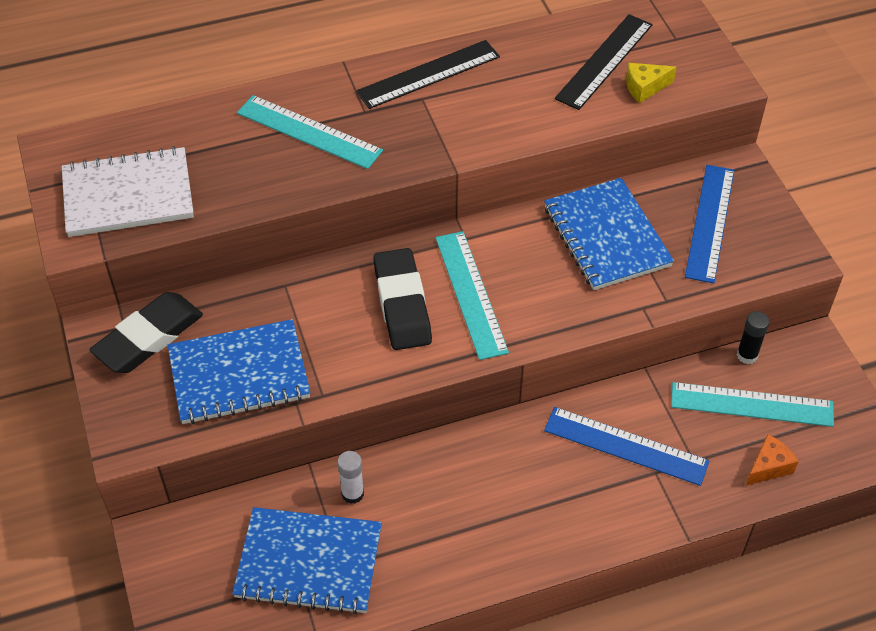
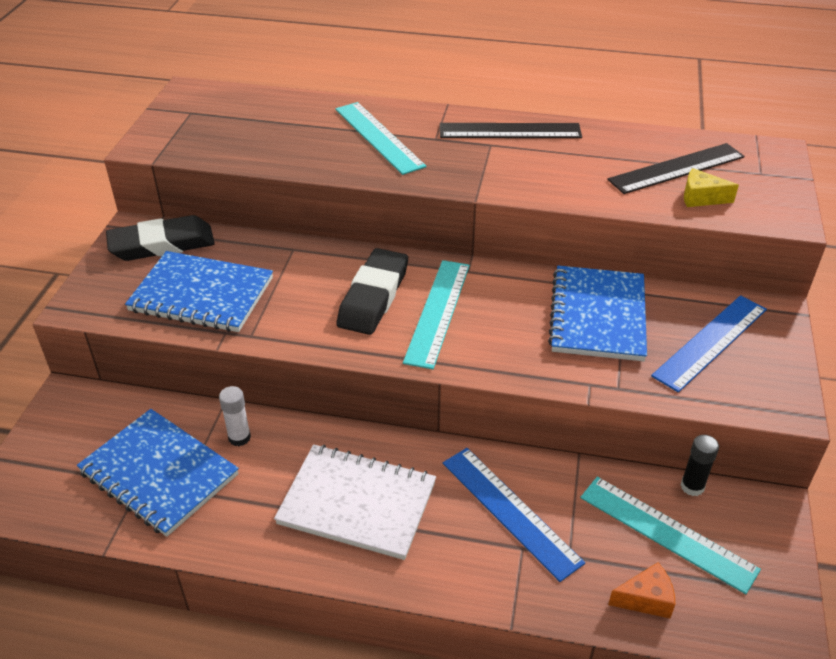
camera: 30 degrees right, 10 degrees down
(128, 195) = (208, 132): white notebook -> white notebook (357, 503)

